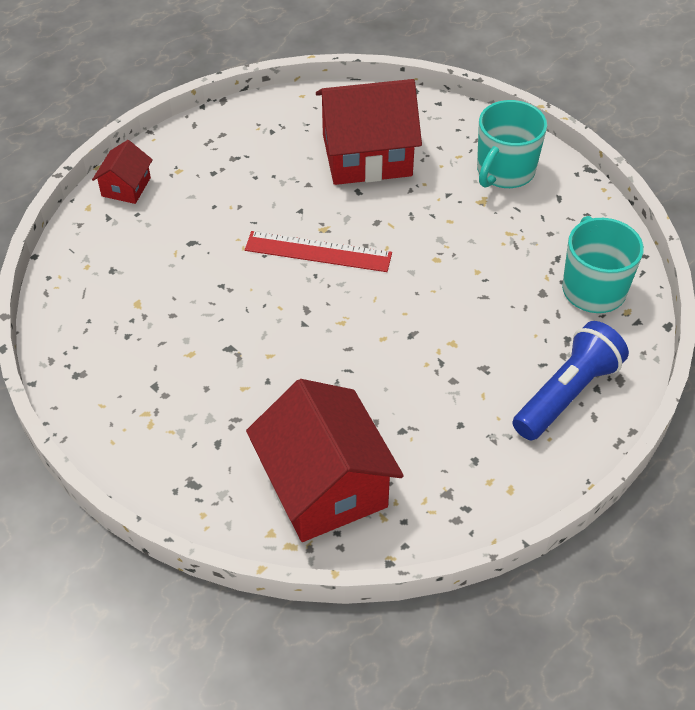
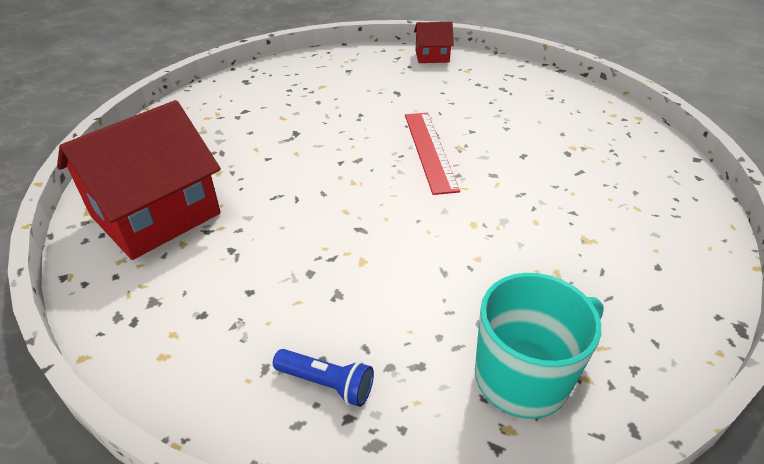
camera: 70 degrees right, 10 degrees down
(366, 155) = (574, 150): red house -> none
(504, 171) = (651, 248): turquoise mug -> none
(566, 393) = (327, 383): blue flashlight -> blue flashlight, size x0.53

